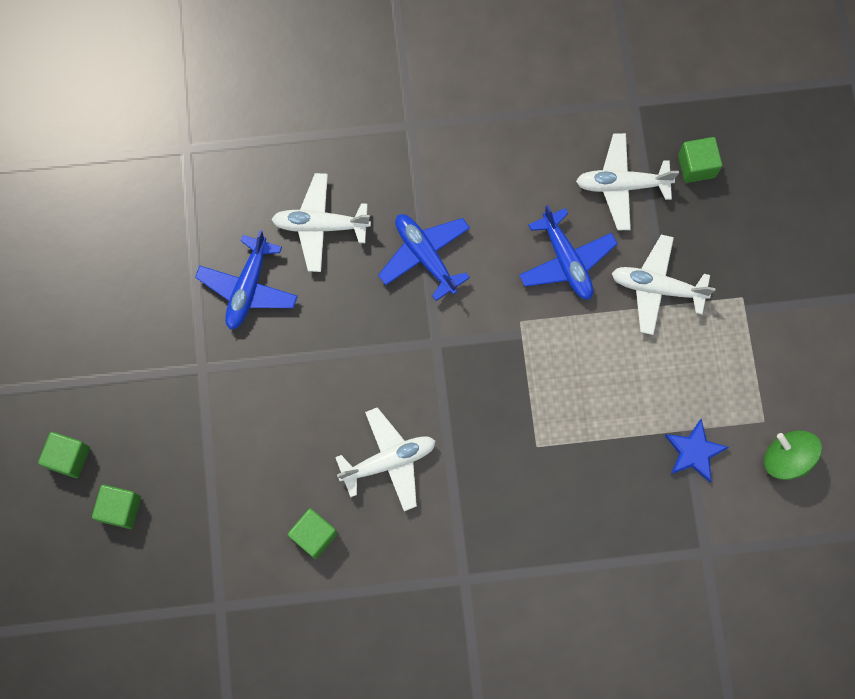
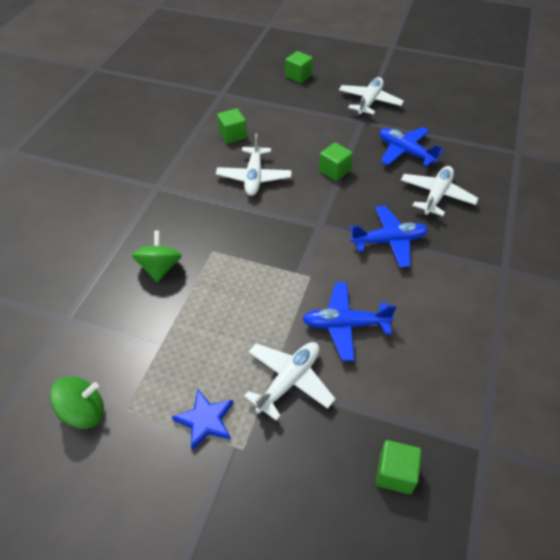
camera: 115 degrees right, 25 degrees down
(69, 457) = (337, 67): green cube -> green cube (334, 171)
(590, 492) = (160, 268): none -> green spinning top
(622, 185) = (398, 396): white plane -> white plane (369, 102)
(694, 452) = (139, 345): blue star -> blue star (205, 420)

